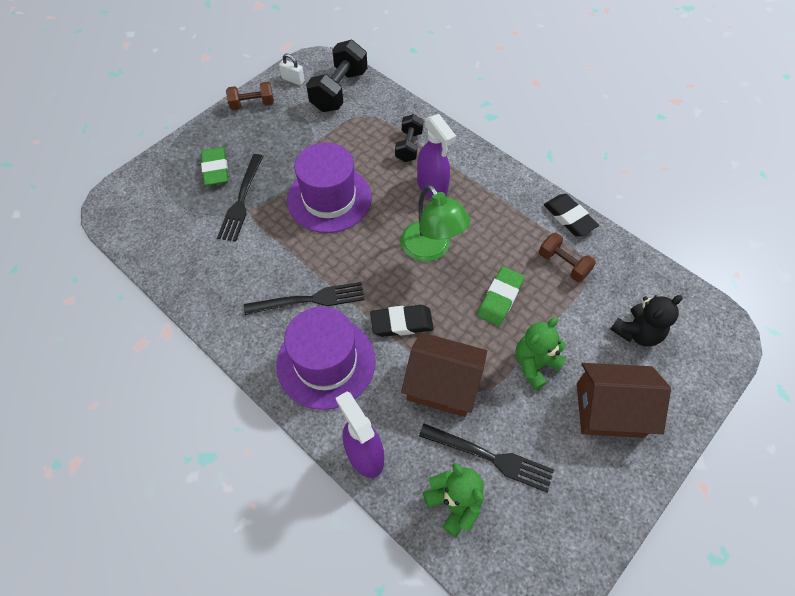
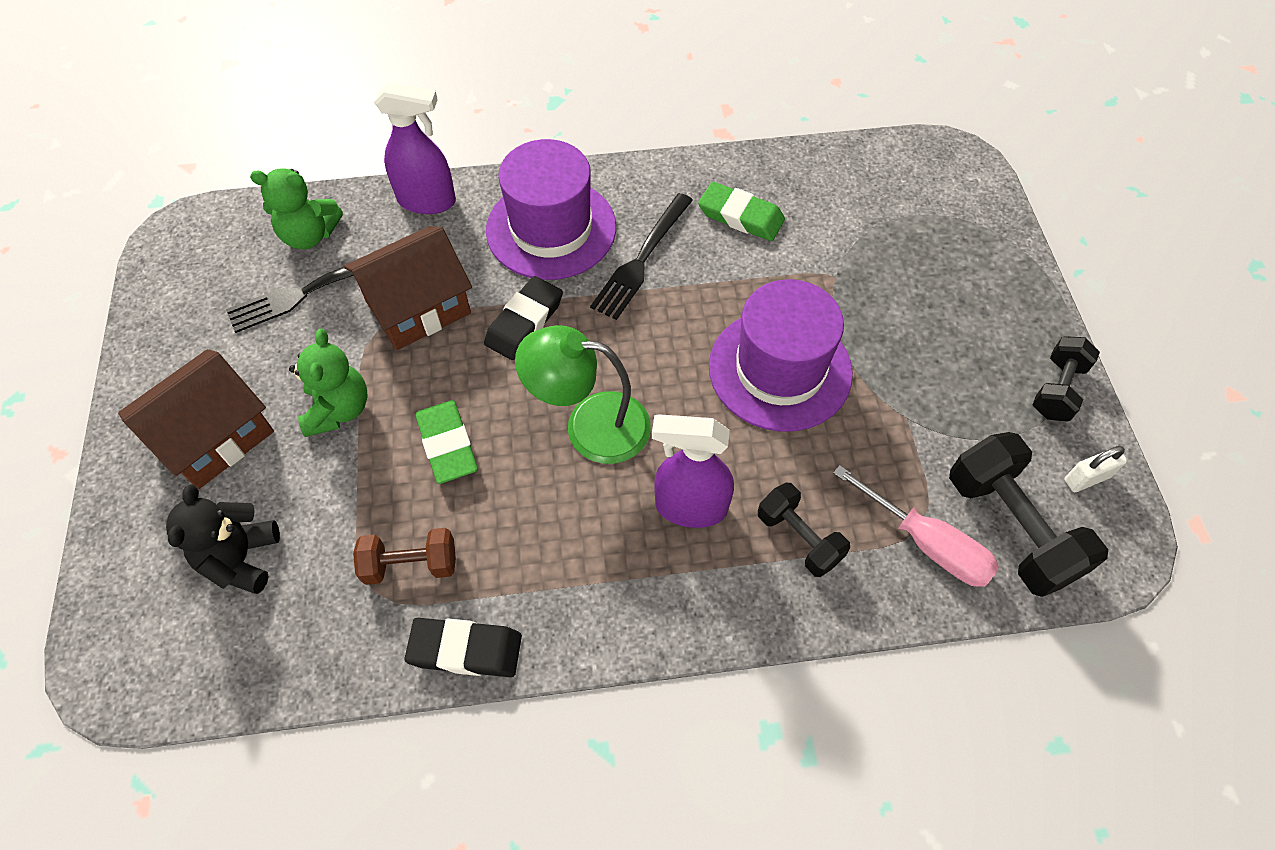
camera: 130 degrees right, 0 degrees up
(215, 169) = (941, 279): green eraser -> green eraser (741, 216)
(241, 201) = (857, 277): black fork -> none
(252, 104) = (1057, 389): brown dumbbell -> black dumbbell
(371, 110) = (926, 543): none -> pink screwdriver

